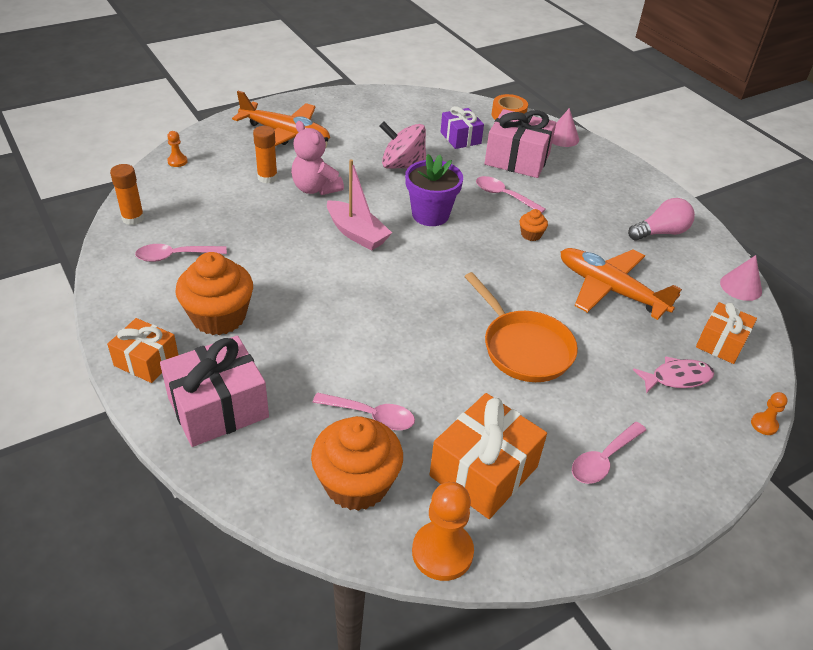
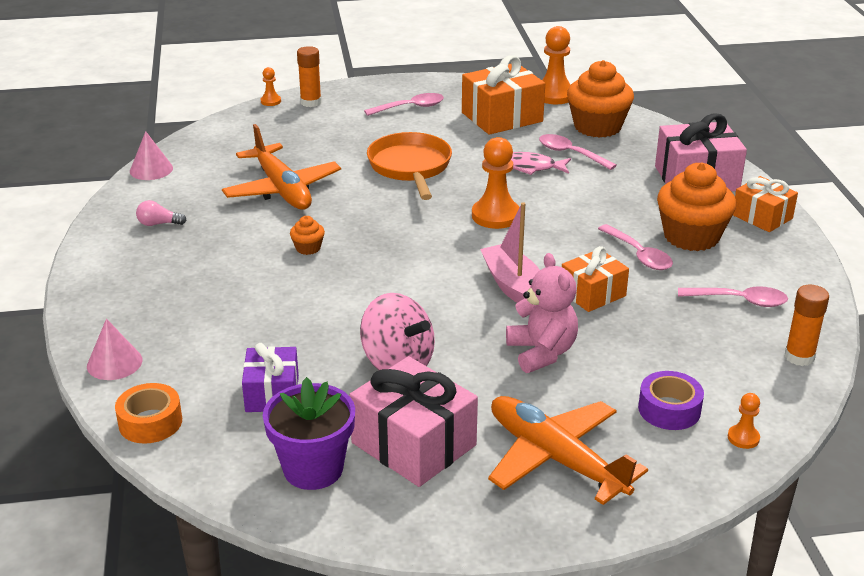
camera: 155 degrees left, 10 degrees down
(224, 169) = (669, 409): none -> purple tape
(267, 177) = (606, 382): orange glue stick -> orange glue stick (311, 102)
(406, 302) = (495, 216): none -> orange pawn
(430, 215) = (408, 290): purple flower pot -> purple flower pot (313, 469)
(503, 196) = (295, 296): pink spoon -> pink spoon (639, 255)
(517, 159) = (222, 341): pink gift -> pink gift (414, 444)
(660, 232) = (158, 224): pink light bulb -> pink light bulb, size x0.59
(677, 378) = (301, 131): pink fish -> pink fish (530, 167)
(721, 343) = (233, 141): orange gift -> orange gift (592, 293)

